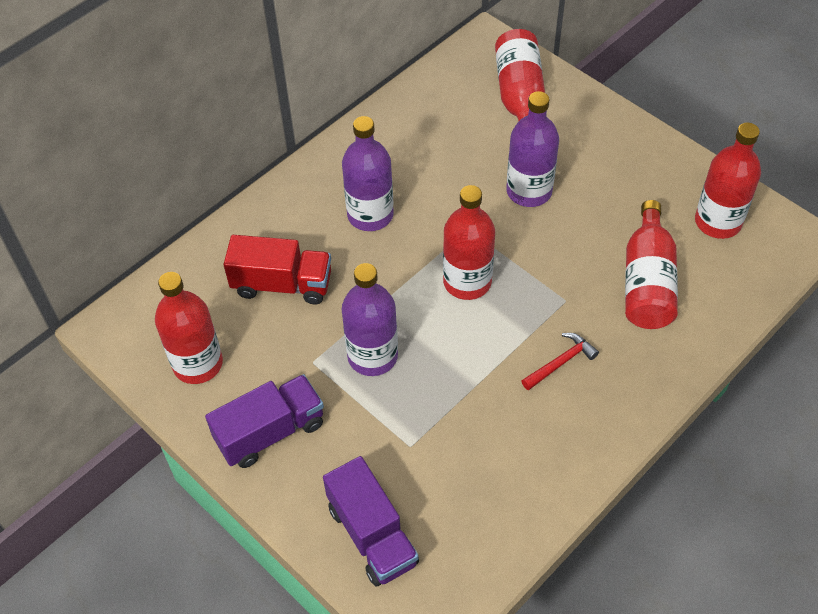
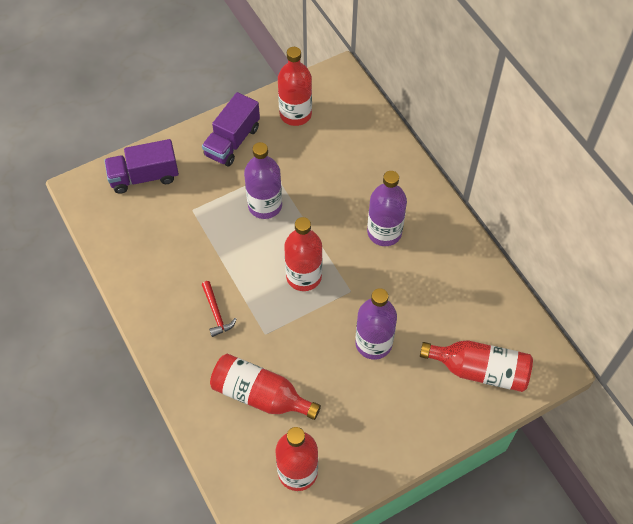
camera: 105 degrees right, 5 degrees up
(270, 432) = (232, 141): purple truck -> purple truck turned 45 degrees clockwise
(282, 284) = (341, 168): red truck -> none

